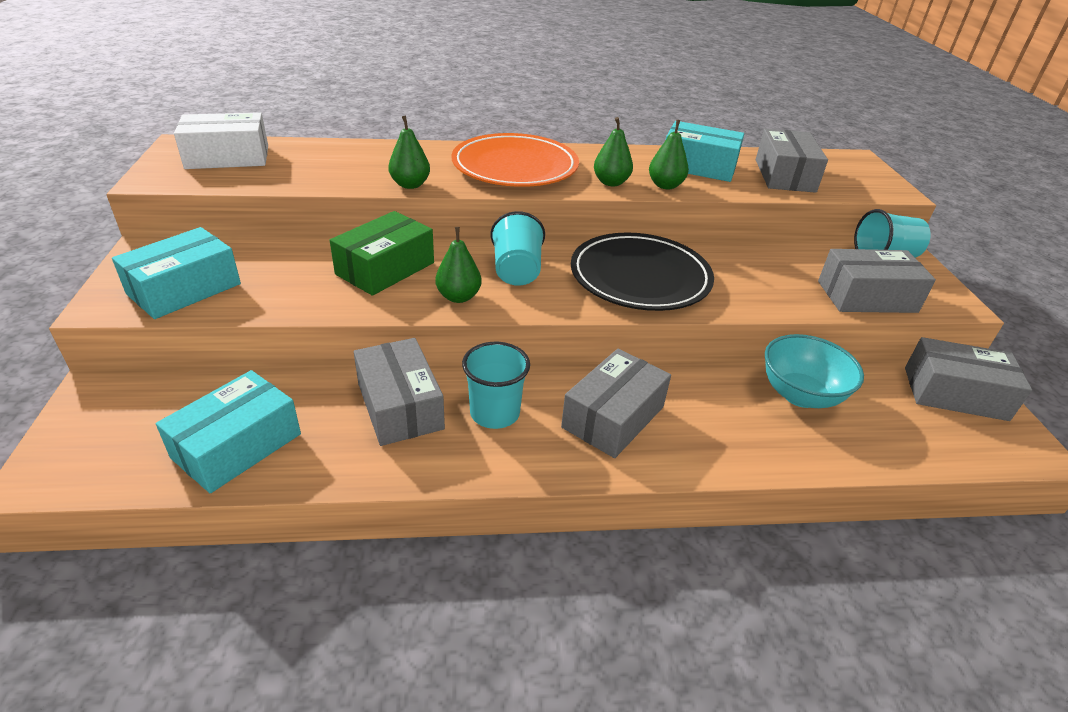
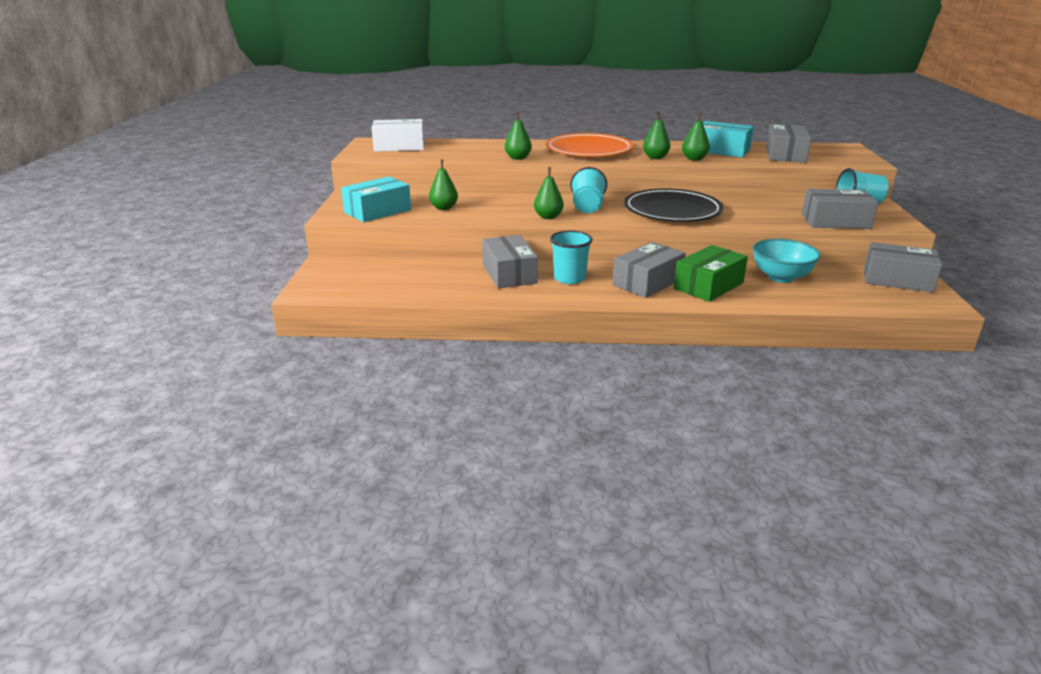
camera: 10 degrees right, 10 degrees down
(237, 446) = (412, 285): turquoise box -> none
(295, 278) = (444, 208): none -> green pear
(385, 268) = (500, 205): green box -> green box (708, 286)

